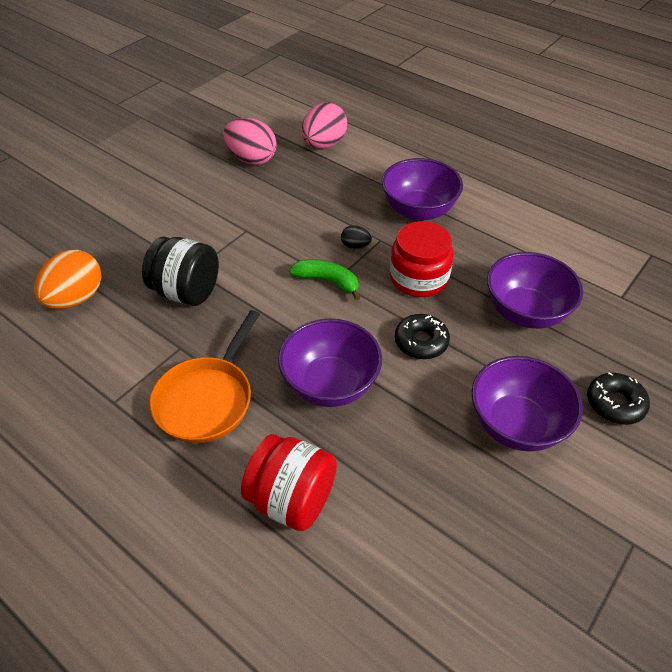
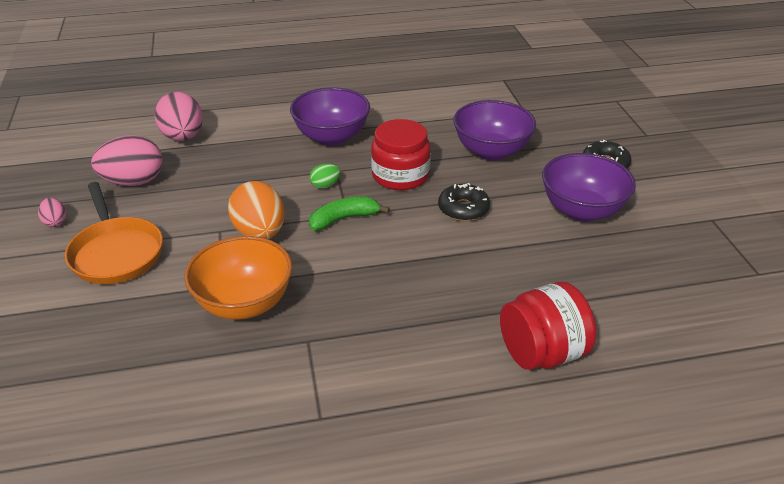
camera: 50 degrees left, 10 degrees down
(76, 298) = (145, 385): orange egg -> orange egg (260, 233)
(179, 158) = (55, 222): none -> pink egg
(186, 292) = (244, 303): black jar -> orange bowl
(207, 399) = (388, 352): orange pan -> orange pan (116, 253)
(330, 384) = (452, 274): purple bowl -> none
(355, 246) = (325, 185): black egg -> green egg

